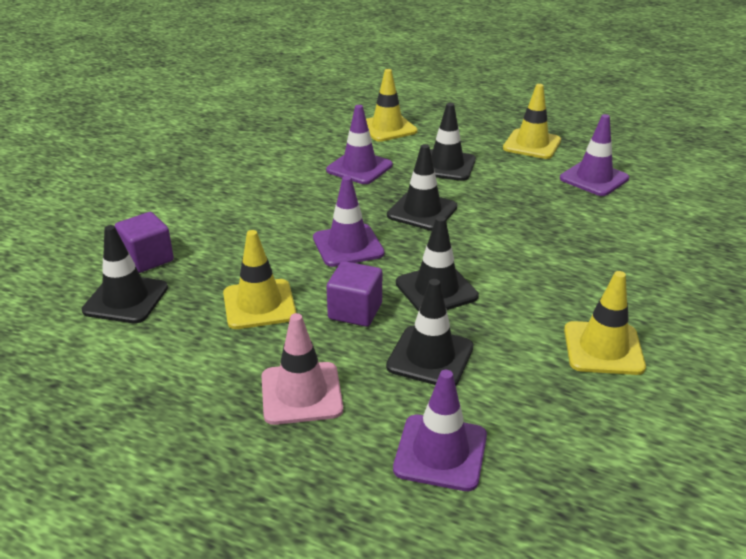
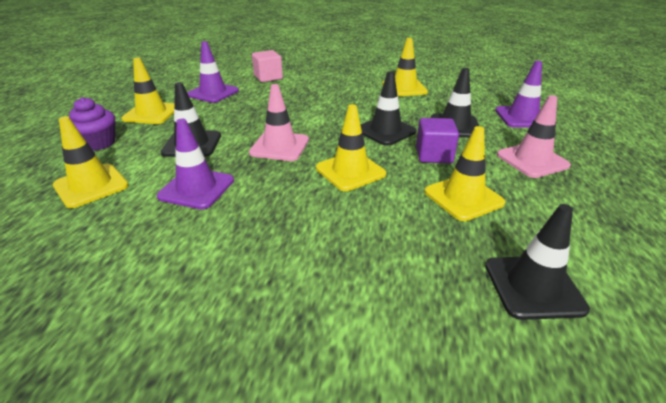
camera: 105 degrees left, 0 degrees up
(147, 259) = (455, 299): purple cube -> none
(348, 246) = (350, 171): purple traffic cone -> yellow traffic cone
(422, 211) = (279, 146): black traffic cone -> pink traffic cone
(465, 125) = (98, 143): none -> purple cupcake
(658, 221) = (268, 77): none -> pink cube

